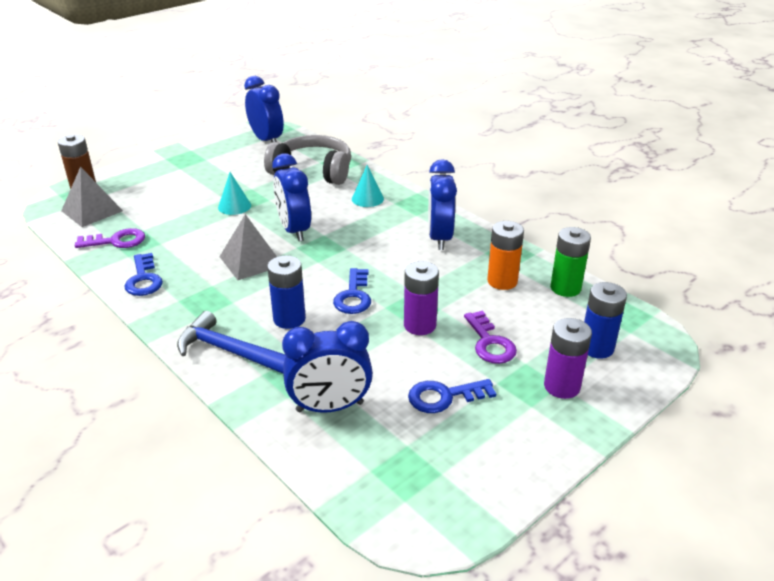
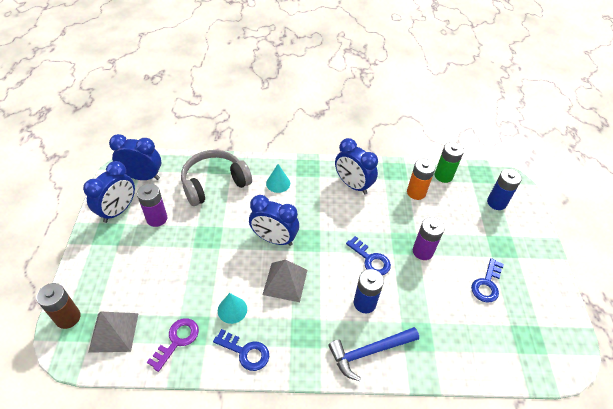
camera: 50 degrees left, 15 degrees up
(234, 206) = (209, 248): turquoise cone -> turquoise cone (232, 309)
(330, 407) = (458, 337): blue clock -> blue clock (118, 210)
(490, 343) = (461, 236): purple key -> none
(562, 386) = (513, 236): purple battery -> purple battery (157, 218)

